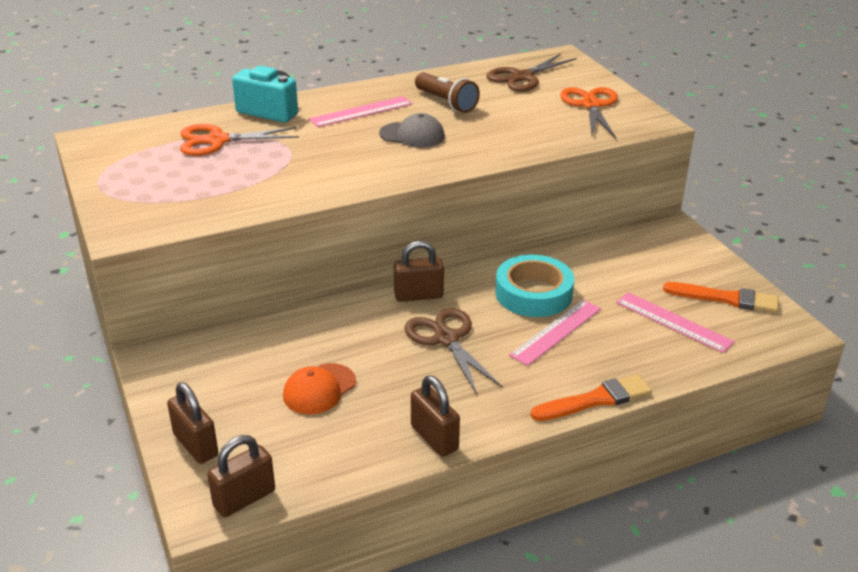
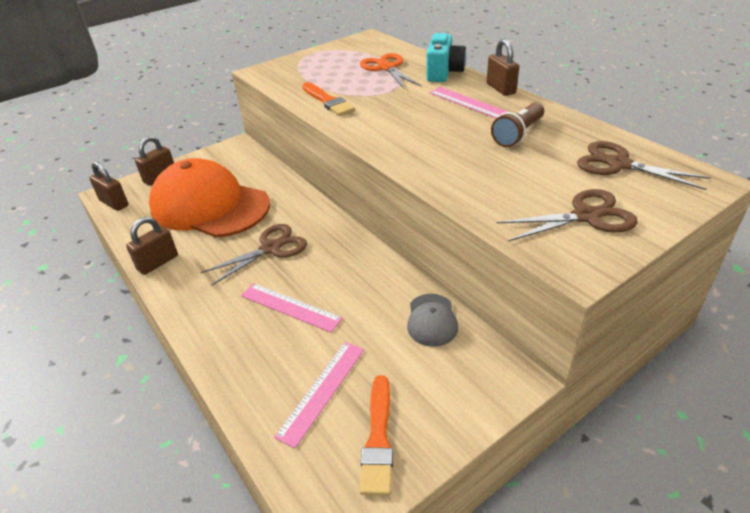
camera: 80 degrees right, 5 degrees up
(319, 389) = (209, 206): orange cap -> orange cap, size x2.40
(412, 135) = (441, 130): grey cap -> grey cap (432, 320)
(418, 295) = (324, 225): brown padlock -> brown padlock (500, 88)
(533, 293) = (344, 285): turquoise tape -> none
(591, 105) = (586, 216): orange scissors -> brown scissors
(595, 400) = (198, 343): orange brush -> orange brush (327, 101)

